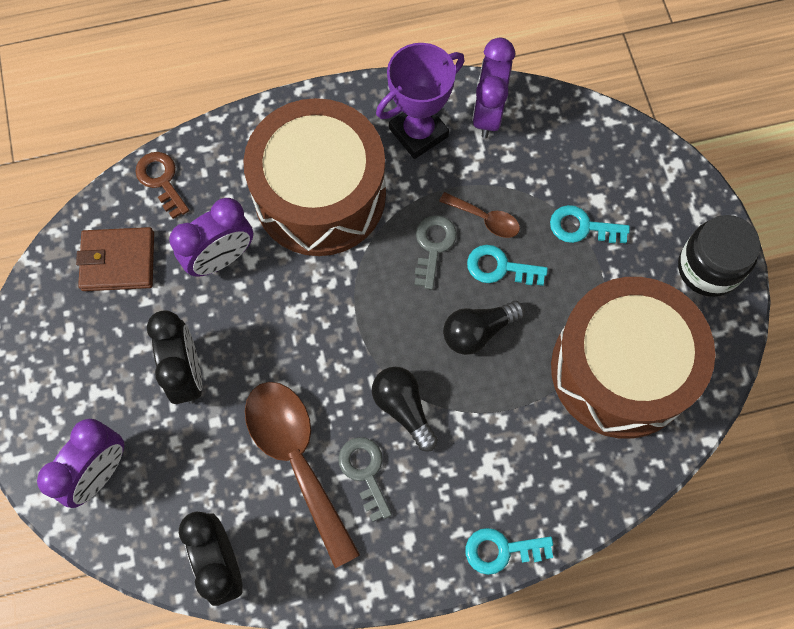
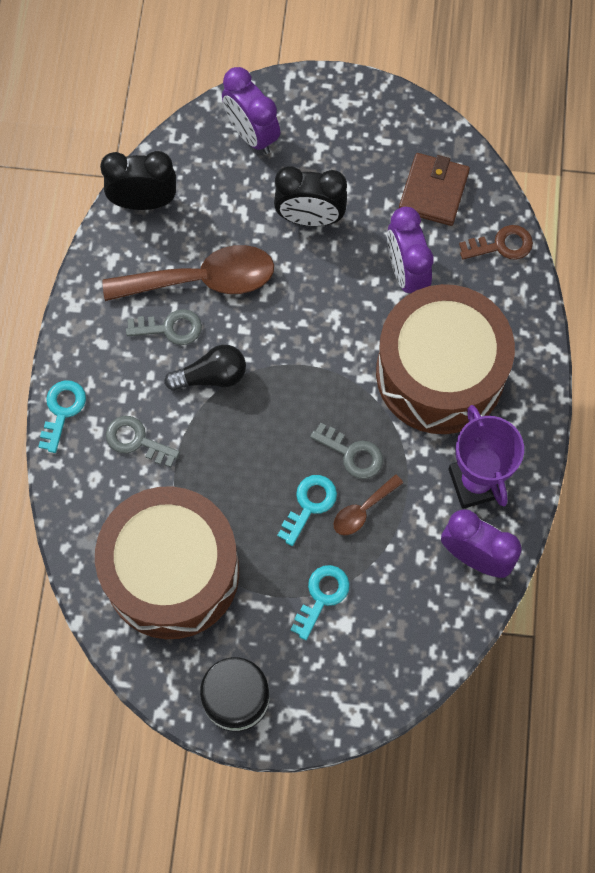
camera: 110 degrees right, 0 degrees up
(478, 331) = (256, 462): black light bulb -> none
(503, 457) = (136, 441): none -> grey key

